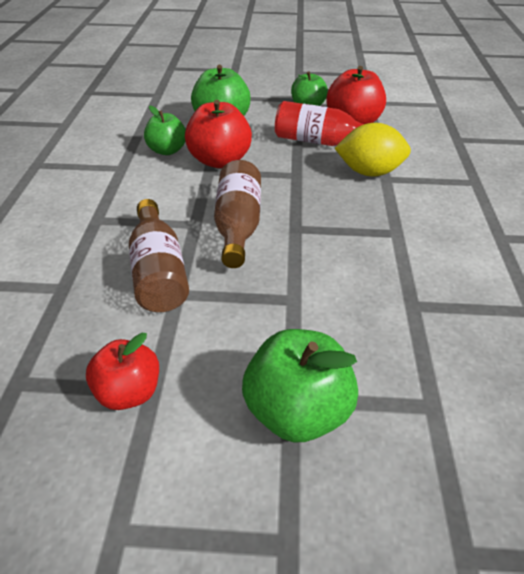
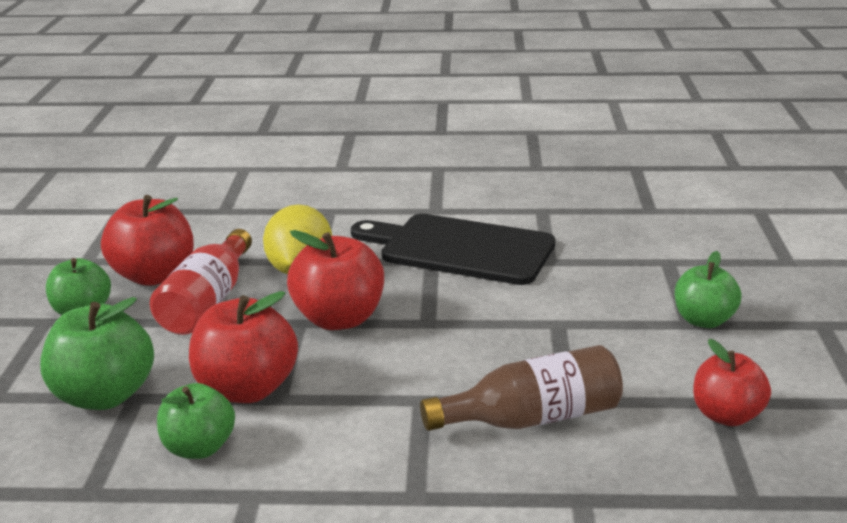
camera: 90 degrees left, 15 degrees down
(238, 226) = (425, 364): brown bottle -> none
(297, 412) = (703, 320): green apple -> green apple, size x0.66
(300, 190) = (339, 319): none -> red apple
(423, 249) = (460, 249): none -> black cutting board

